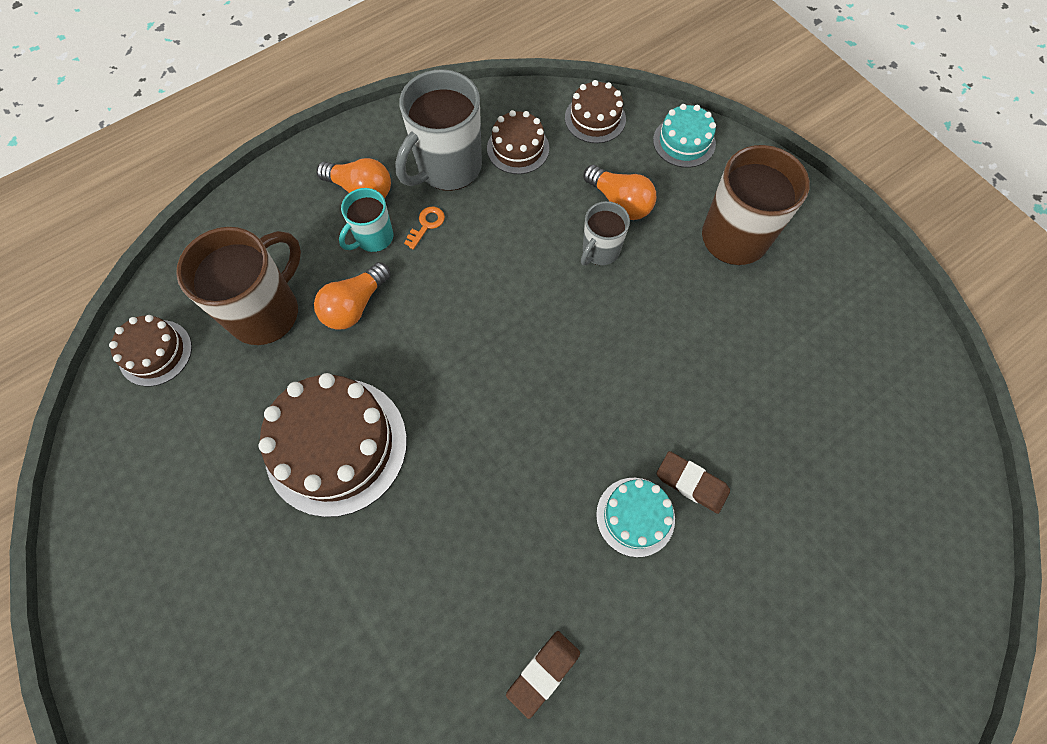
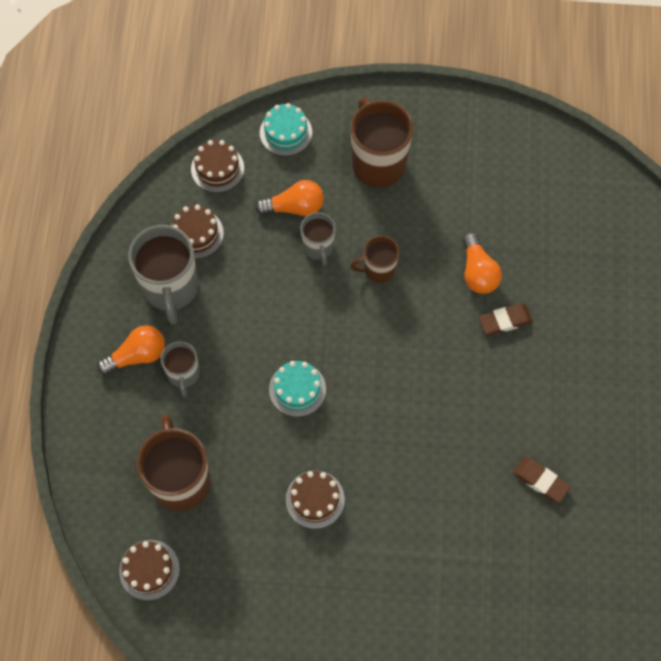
camera: 50 degrees left, 0 degrees up
(336, 445) = (315, 499): brown cake -> brown cake, size x0.54
(355, 305) = (225, 421): orange light bulb -> orange light bulb (478, 272)
(373, 238) = (183, 374): turquoise mug -> grey mug
(426, 225) = (204, 334): orange key -> none
(543, 673) = (540, 481): brown eraser -> brown eraser turned 45 degrees counterclockwise
(628, 318) = (378, 269): none -> brown mug
(635, 516) = (498, 366): turquoise cake -> turquoise cake (297, 389)

